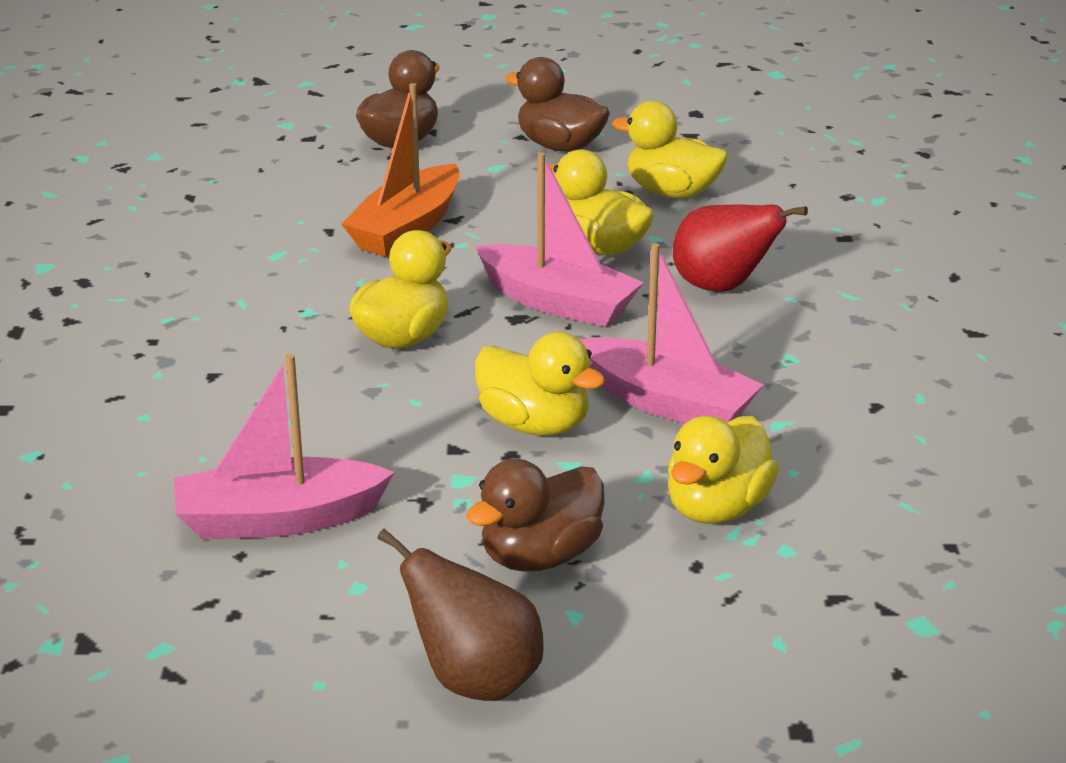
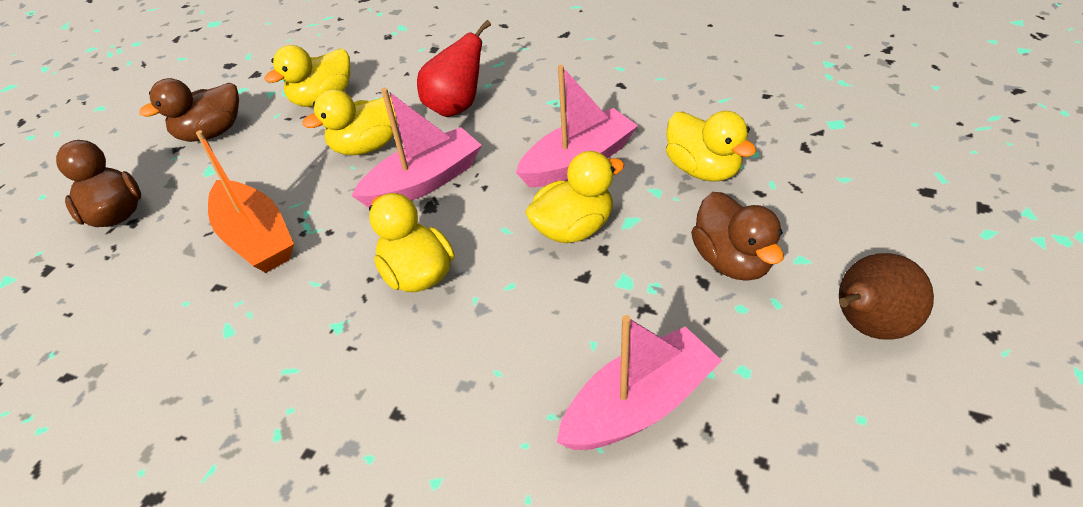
camera: 65 degrees left, 15 degrees up
(278, 519) = (638, 405): pink boat -> pink boat turned 135 degrees counterclockwise

